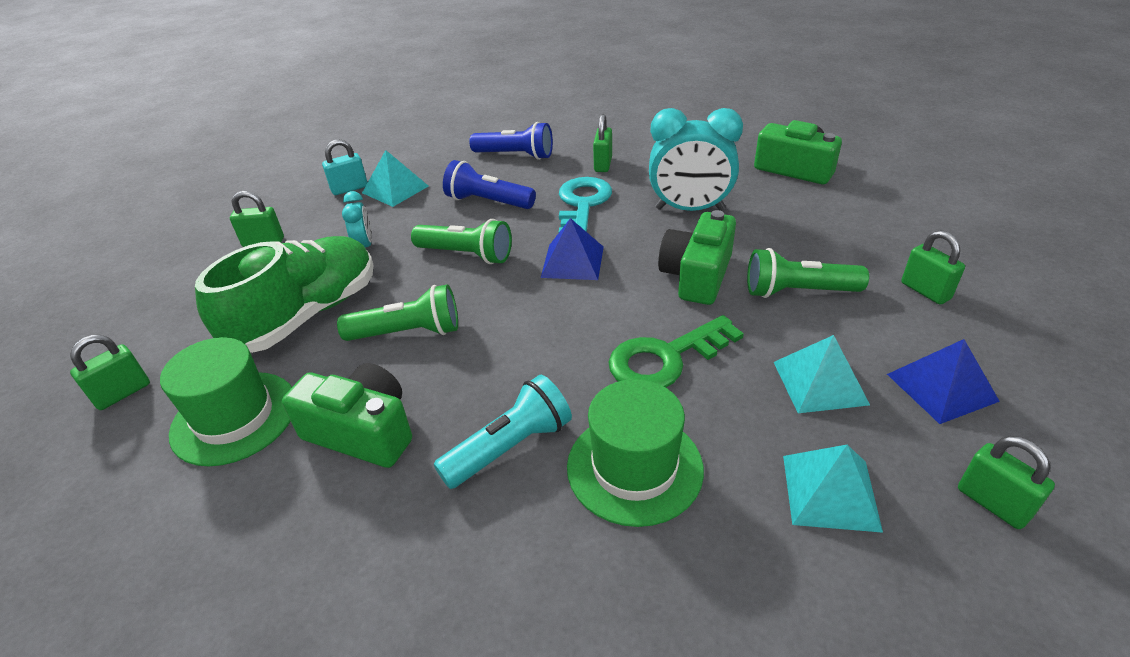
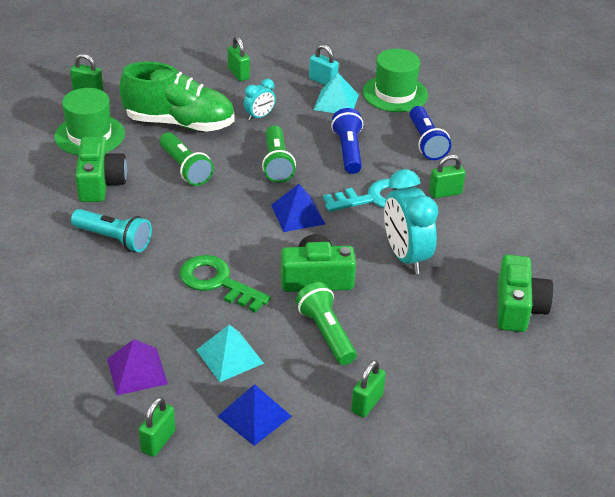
camera: 60 degrees right, 0 degrees up
(634, 467) = (120, 290): green hat -> green hat (395, 93)
(830, 492) = (137, 371): turquoise pyramid -> purple pyramid

